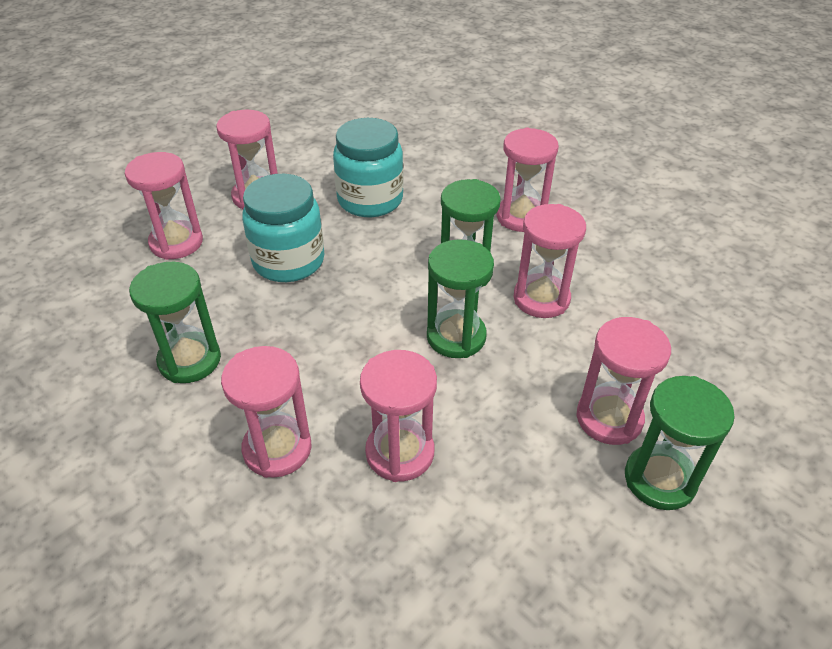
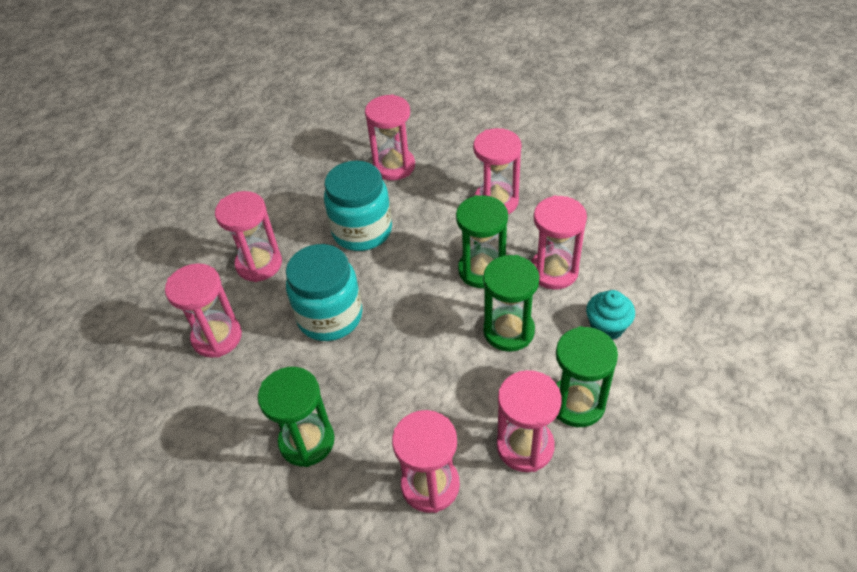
camera: 20 degrees left, 5 degrees up
(566, 372) = (607, 327): none -> turquoise cupcake
(609, 418) = (657, 353): pink hourglass -> pink hourglass (394, 166)
(659, 479) = (715, 386): green hourglass -> green hourglass (577, 403)

